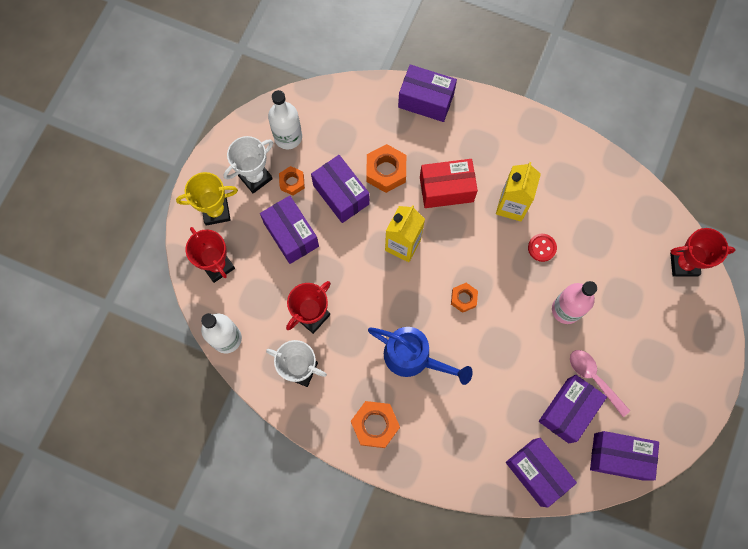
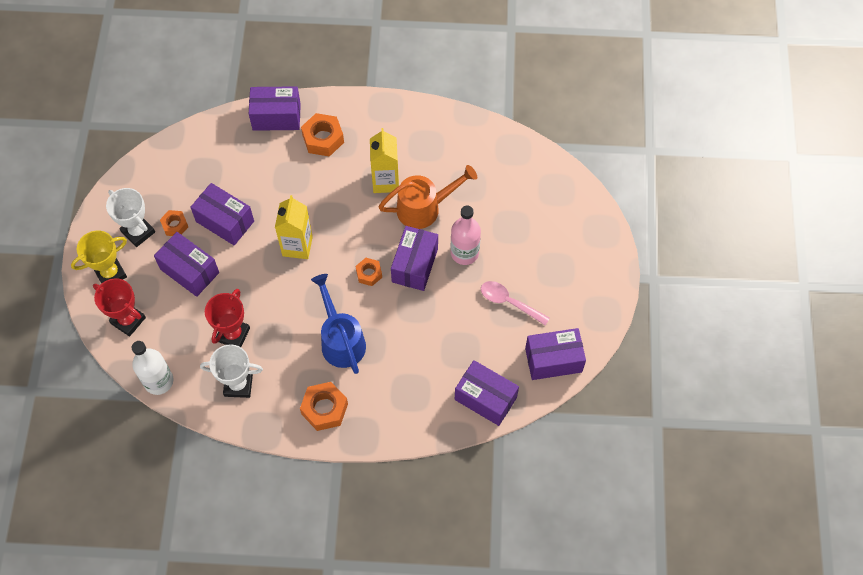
camera: 20 degrees left, 10 degrees down
(255, 177) = (138, 232): white trophy -> white trophy turned 75 degrees counterclockwise
(288, 137) = (157, 187): white bottle -> none
(386, 171) = (260, 188): orange nut -> orange nut (323, 139)
(414, 358) = (341, 339): blue watering can -> blue watering can turned 120 degrees counterclockwise
(446, 189) = (321, 186): red box -> none
(542, 248) = (425, 208): red button -> orange watering can
(568, 411) = (495, 337): purple box -> purple box (415, 265)
(683, 264) = (555, 181): red trophy -> none

